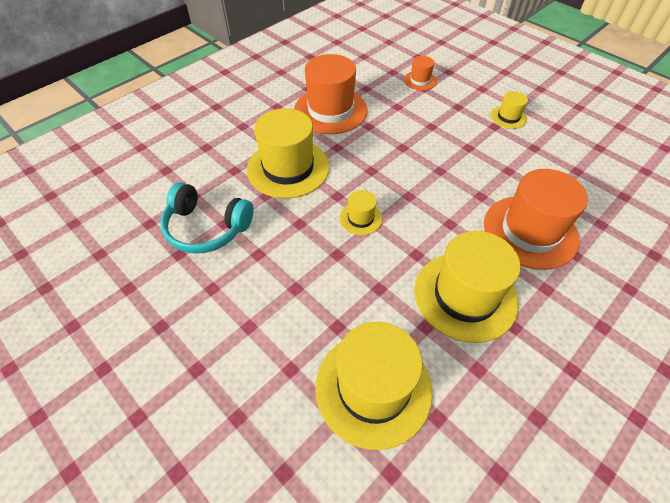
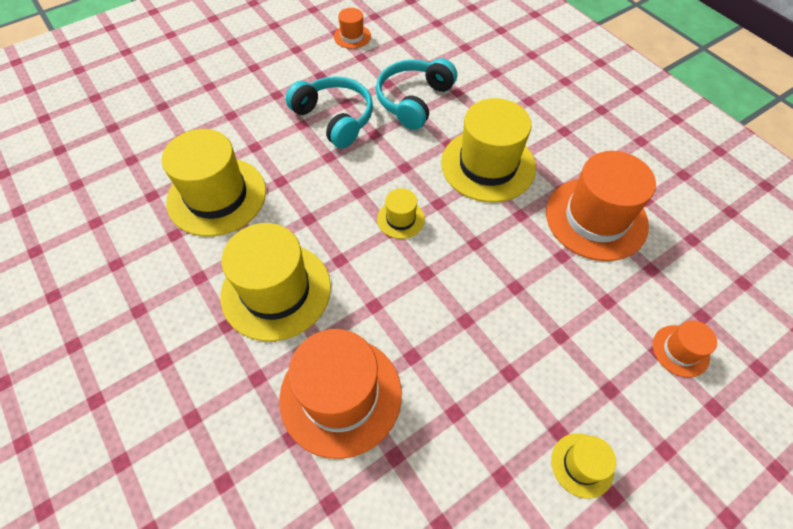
camera: 100 degrees right, 5 degrees up
(85, 305) = (352, 36): none -> orange hat
(237, 294) = (335, 118): none -> turquoise headphones

